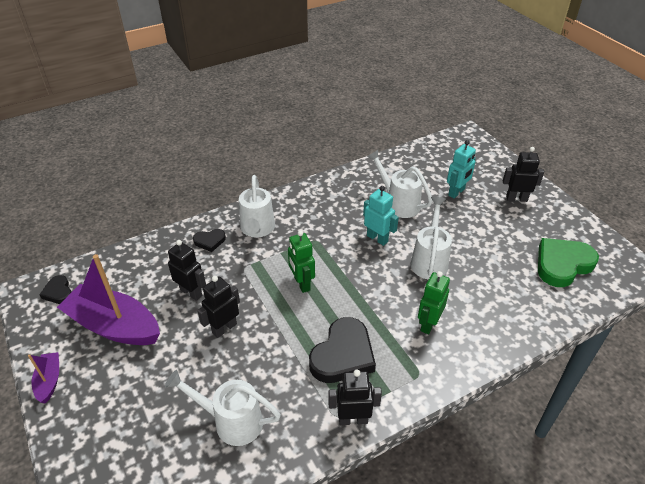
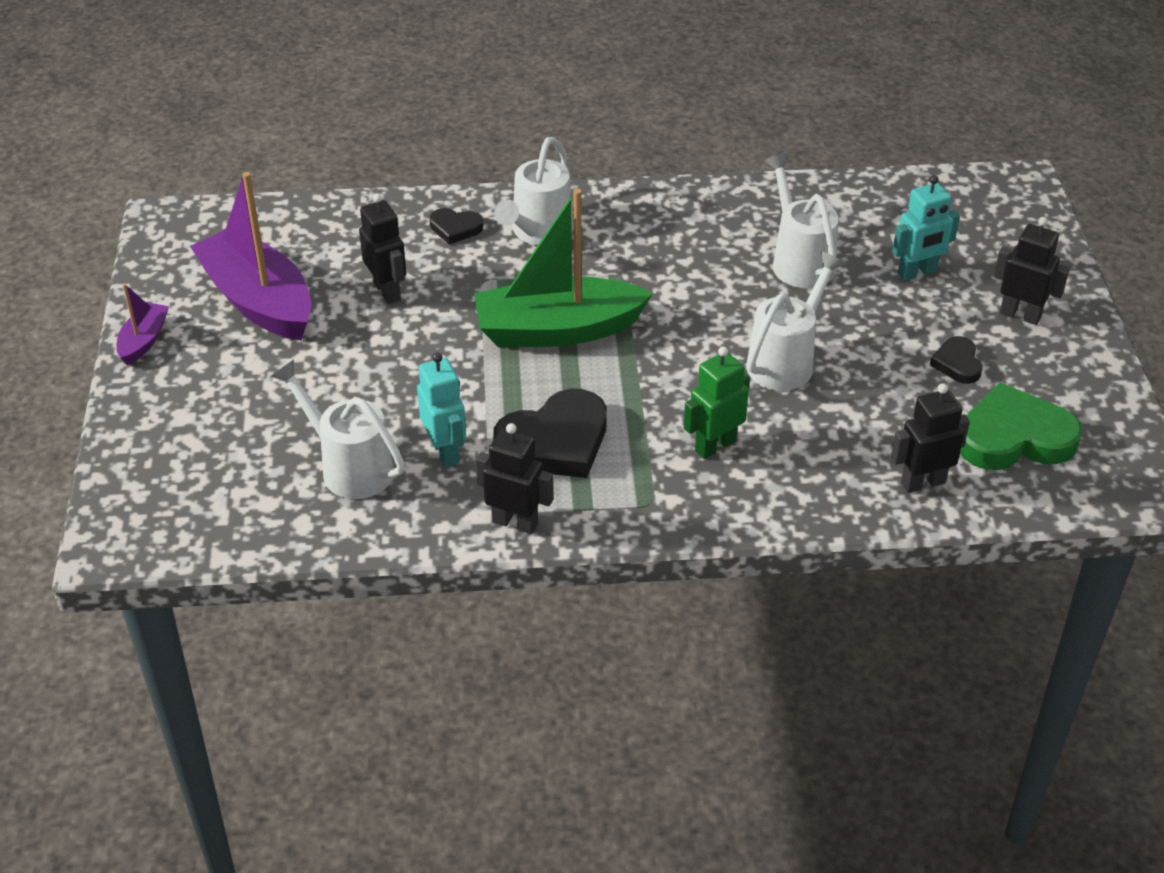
camera: 25 degrees right, 0 degrees up
(58, 292) = (206, 233): black heart -> black heart (957, 363)
(224, 328) = (406, 352): black robot -> black robot (922, 482)
(301, 284) = (557, 330): green robot -> green boat
(377, 238) = (723, 303): turquoise robot -> turquoise robot (445, 452)

